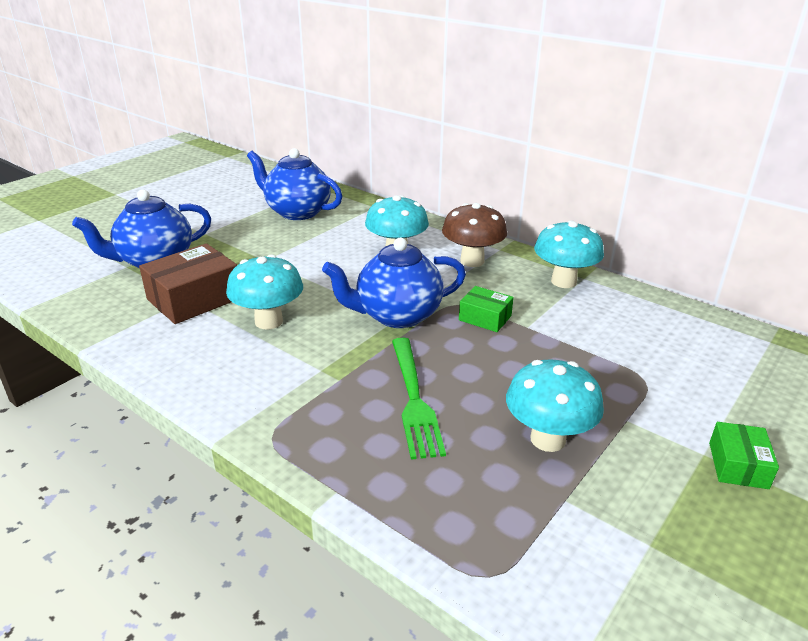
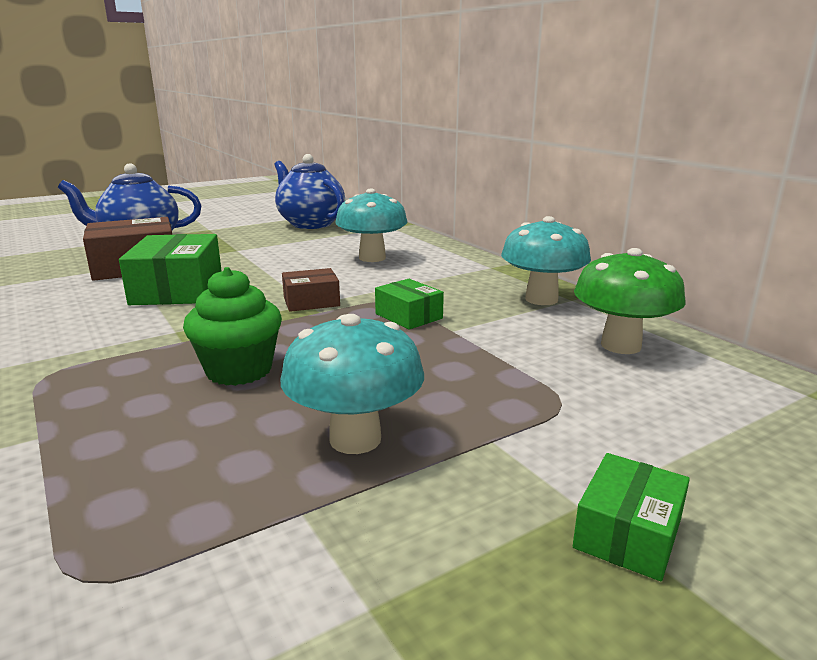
camera: 20 degrees right, 10 degrees down
(269, 321) = (178, 289): turquoise mushroom -> green box
(397, 315) = (311, 301): blue teapot -> brown box
(414, 399) = (239, 370): green fork -> green cupcake
(472, 261) = (447, 272): brown mushroom -> none
(646, 320) = (620, 345): none -> green mushroom

